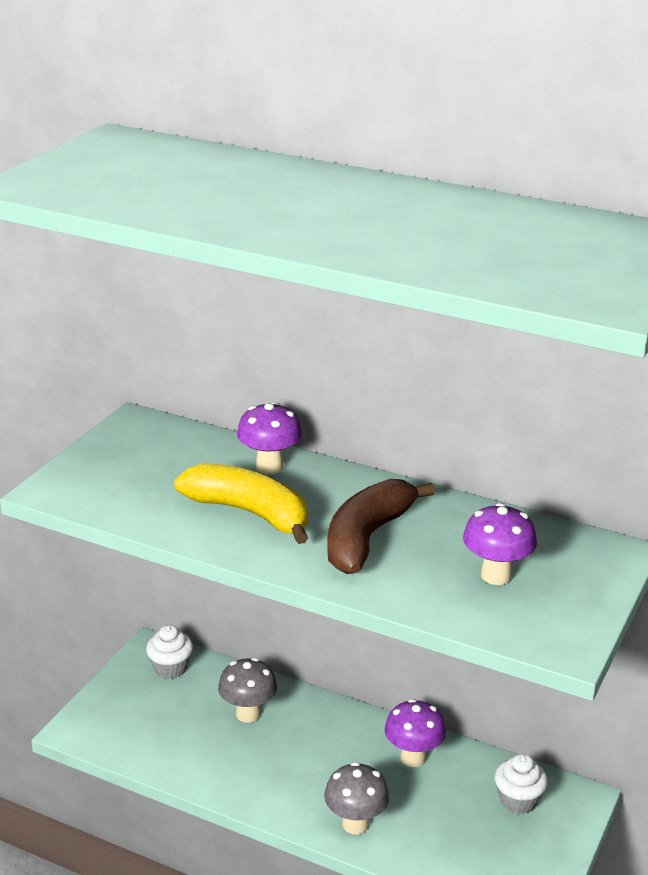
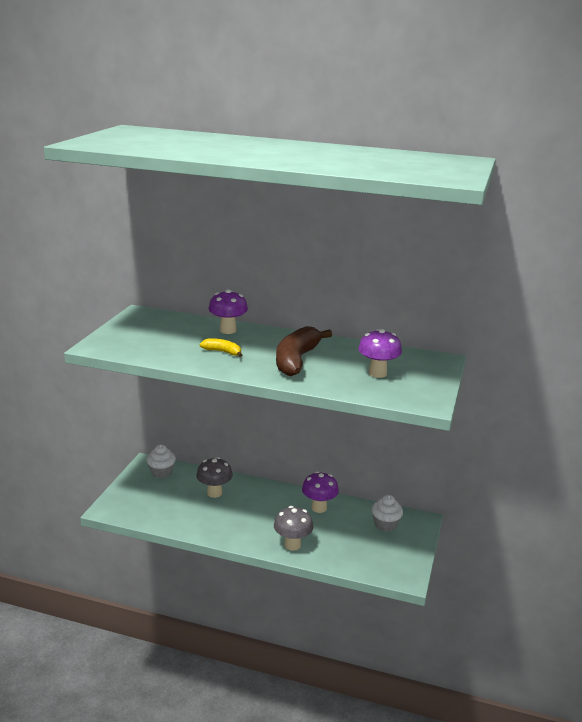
camera: 10 degrees left, 5 degrees down
(249, 513) = (222, 352): yellow banana -> yellow banana, size x0.48

